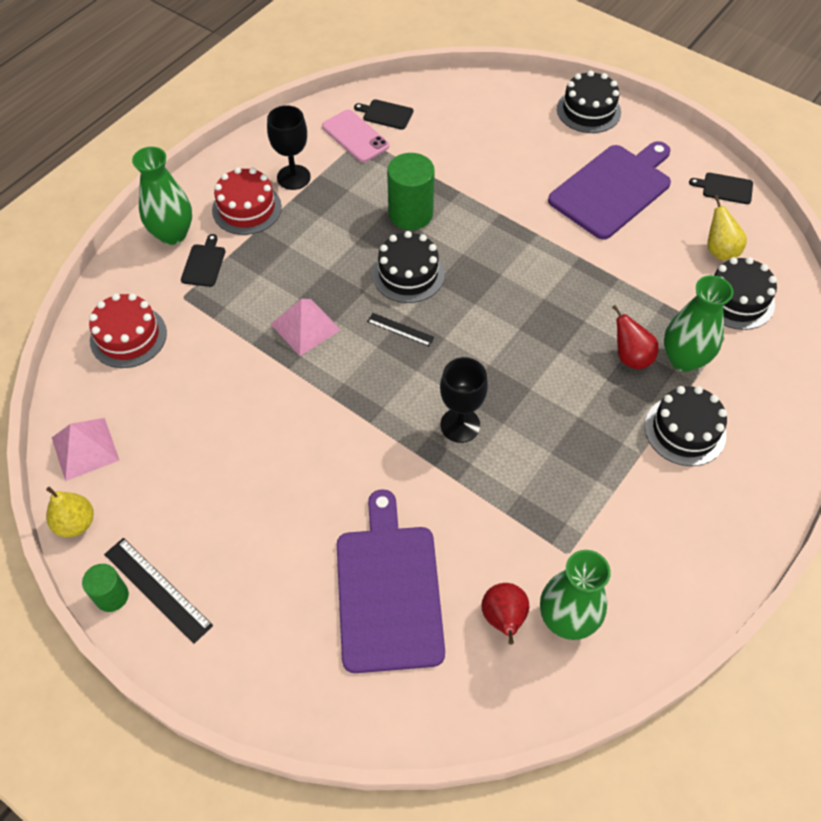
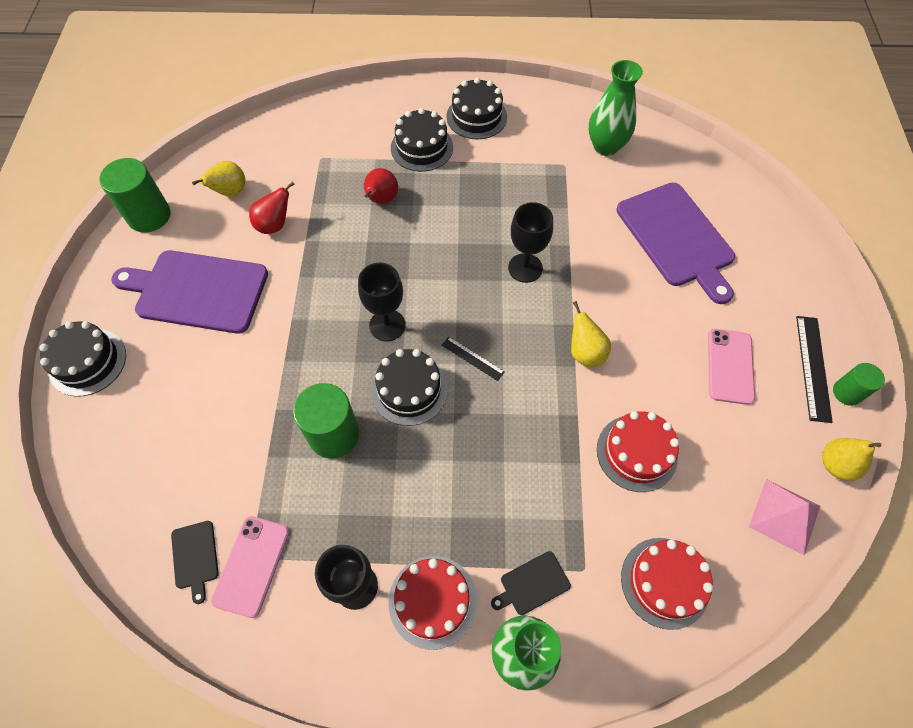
camera: 125 degrees left, 5 degrees up
(223, 517) = (730, 366): none -> pink phone
(224, 386) = (636, 452): none -> red cake
(305, 327) = (528, 433): pink pyramid -> none
(336, 412) = (585, 352): none -> yellow pear
(388, 590) = (677, 238): purple cutting board -> purple cutting board turned 75 degrees counterclockwise
(400, 329) = (472, 358): black ruler -> black ruler turned 45 degrees counterclockwise
(480, 290) = (387, 325): none -> black goblet
(503, 618) = (635, 174): red pear -> red pear (275, 225)
(684, 359) = (359, 171): green vase -> none
(725, 188) = (149, 216): black cutting board -> green cylinder
(737, 300) = (277, 164): black cake -> black cake (476, 117)

